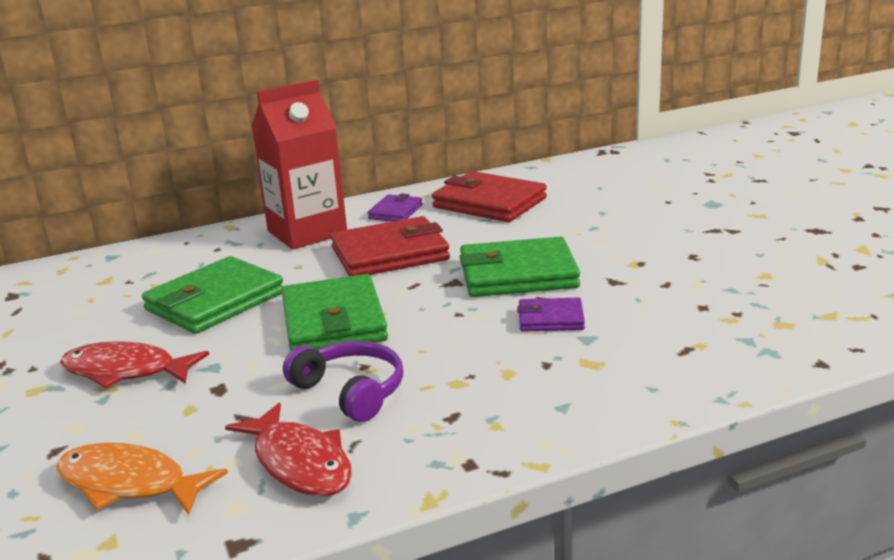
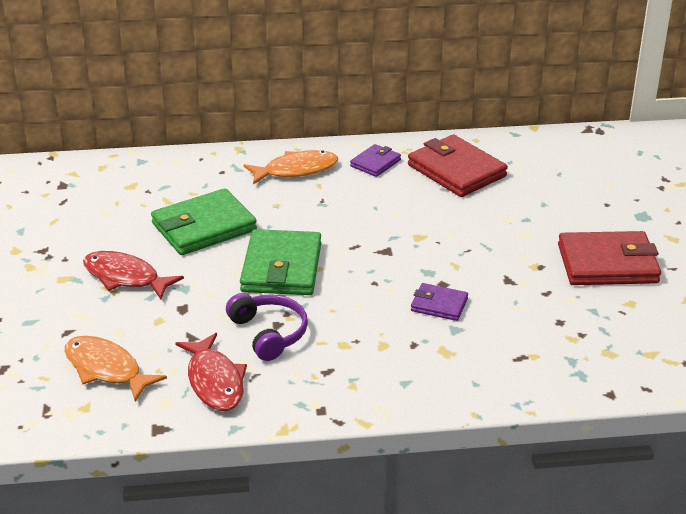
camera: 15 degrees right, 10 degrees up
(307, 232) = (296, 170): red carton -> orange fish
(390, 254) = (351, 209): red wallet -> red wallet (607, 264)
(518, 274) = (438, 255): green wallet -> none

